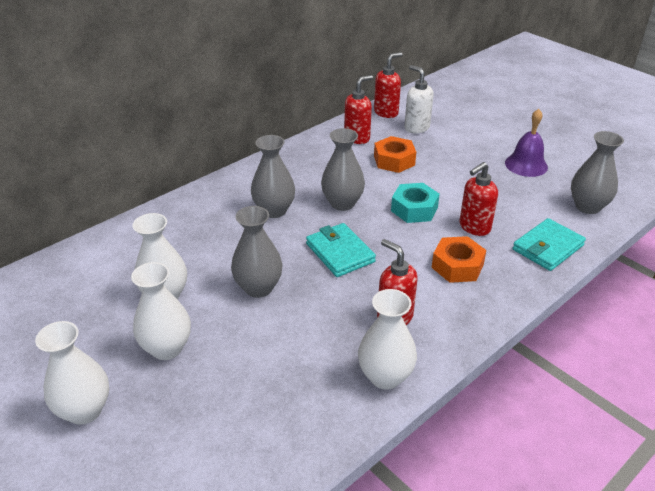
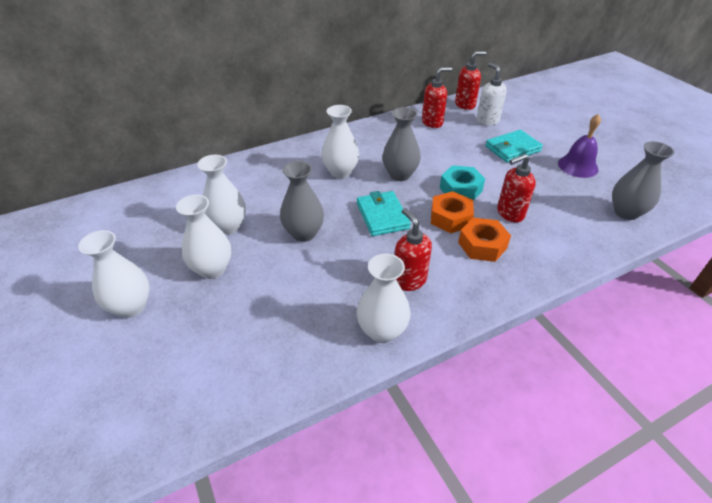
camera: 15 degrees right, 5 degrees up
(274, 210) = (340, 172): grey vase -> white vase
(394, 160) = (457, 145): orange nut -> orange nut (450, 218)
(547, 247) = (574, 243): turquoise wallet -> turquoise wallet (512, 149)

